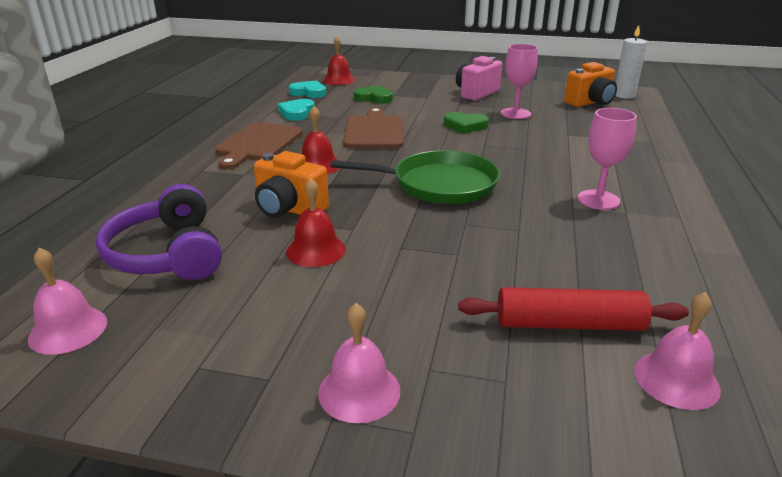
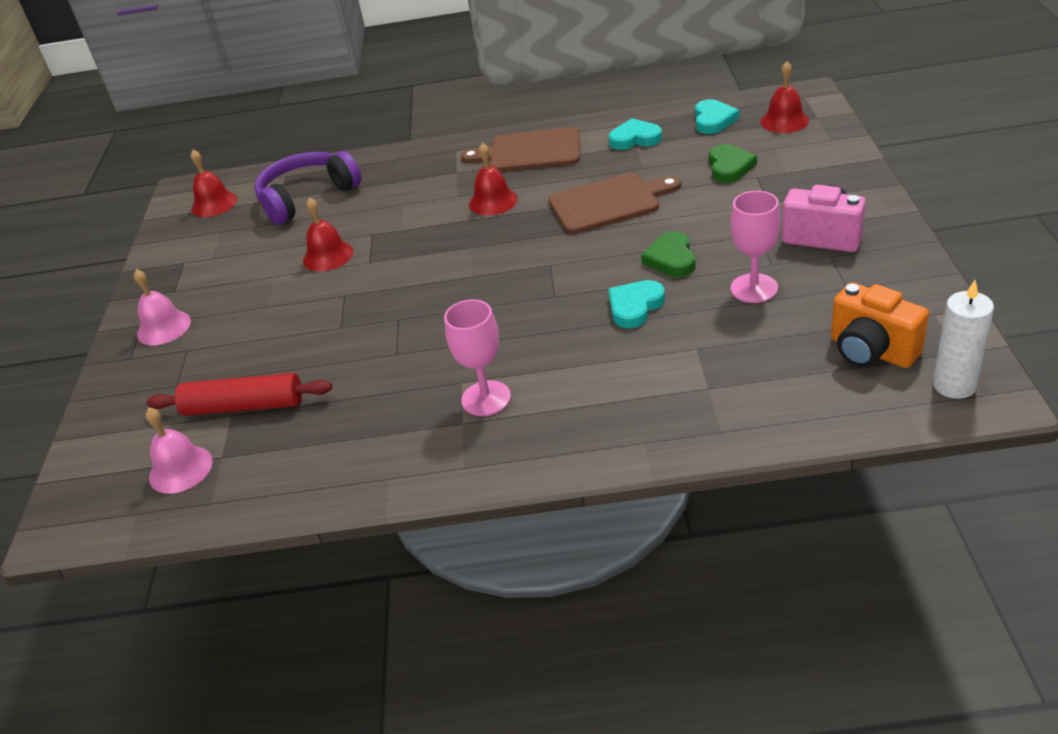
camera: 80 degrees right, 10 degrees up
(68, 330) = (214, 204): pink bell -> red bell
(289, 209) = (393, 219): orange camera -> none
(439, 184) = (480, 283): green pan -> none
(512, 142) = (635, 307): none -> turquoise heart
(569, 324) = (244, 406): red rolling pin -> red rolling pin turned 75 degrees counterclockwise

